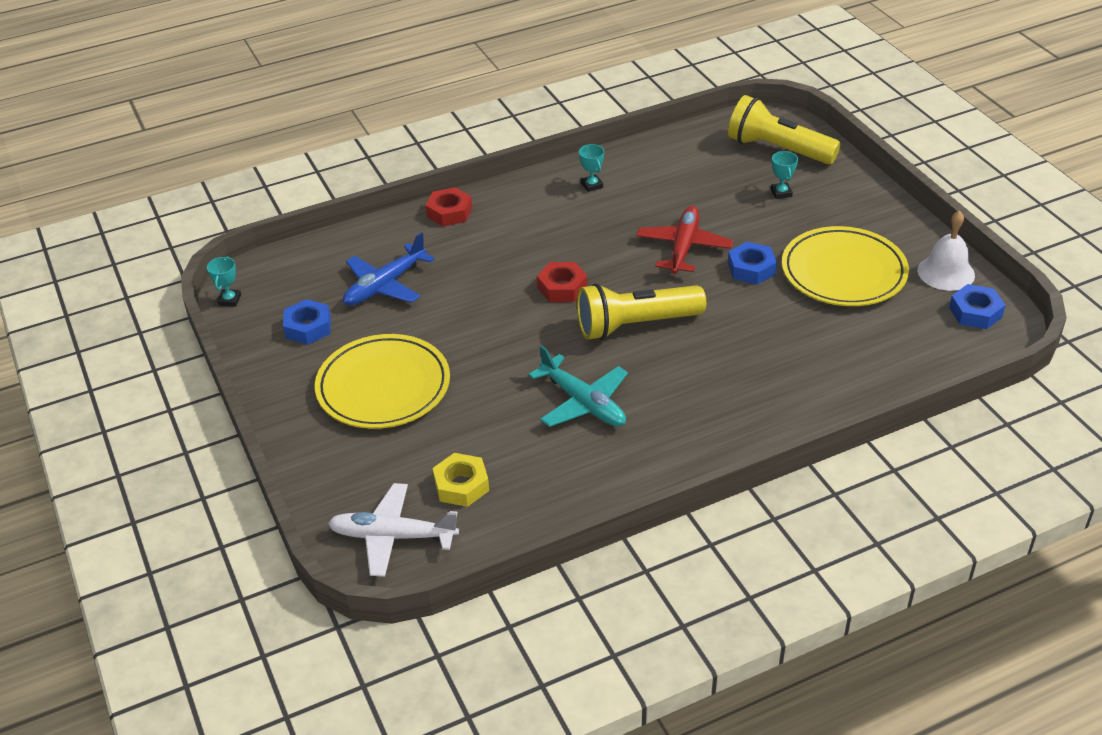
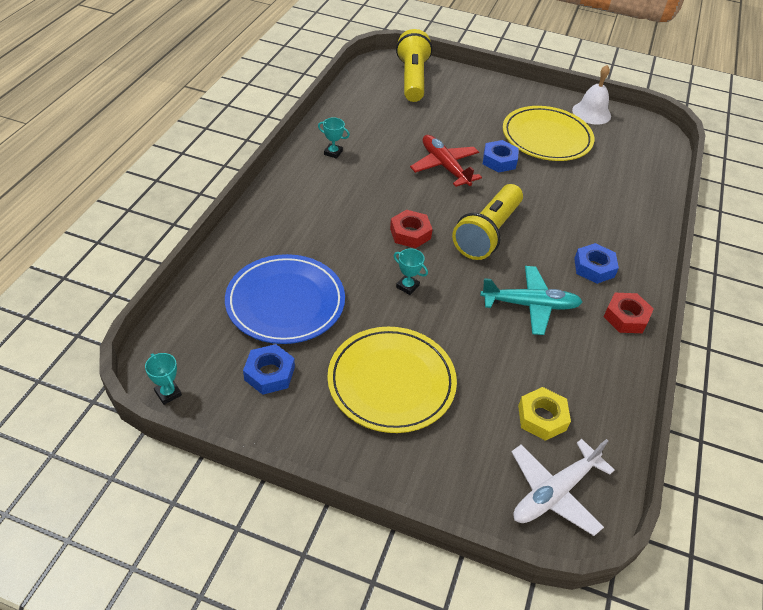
camera: 50 degrees left, 5 degrees up
(385, 285) = (285, 302): blue plane -> blue plate
(449, 212) = (259, 220): red nut -> red nut (626, 317)
(778, 149) = (412, 79): yellow flashlight -> yellow flashlight turned 105 degrees clockwise
(781, 193) = (451, 105): turquoise trophy -> turquoise trophy (407, 286)
(975, 312) = (633, 128): blue nut -> blue nut (594, 268)

